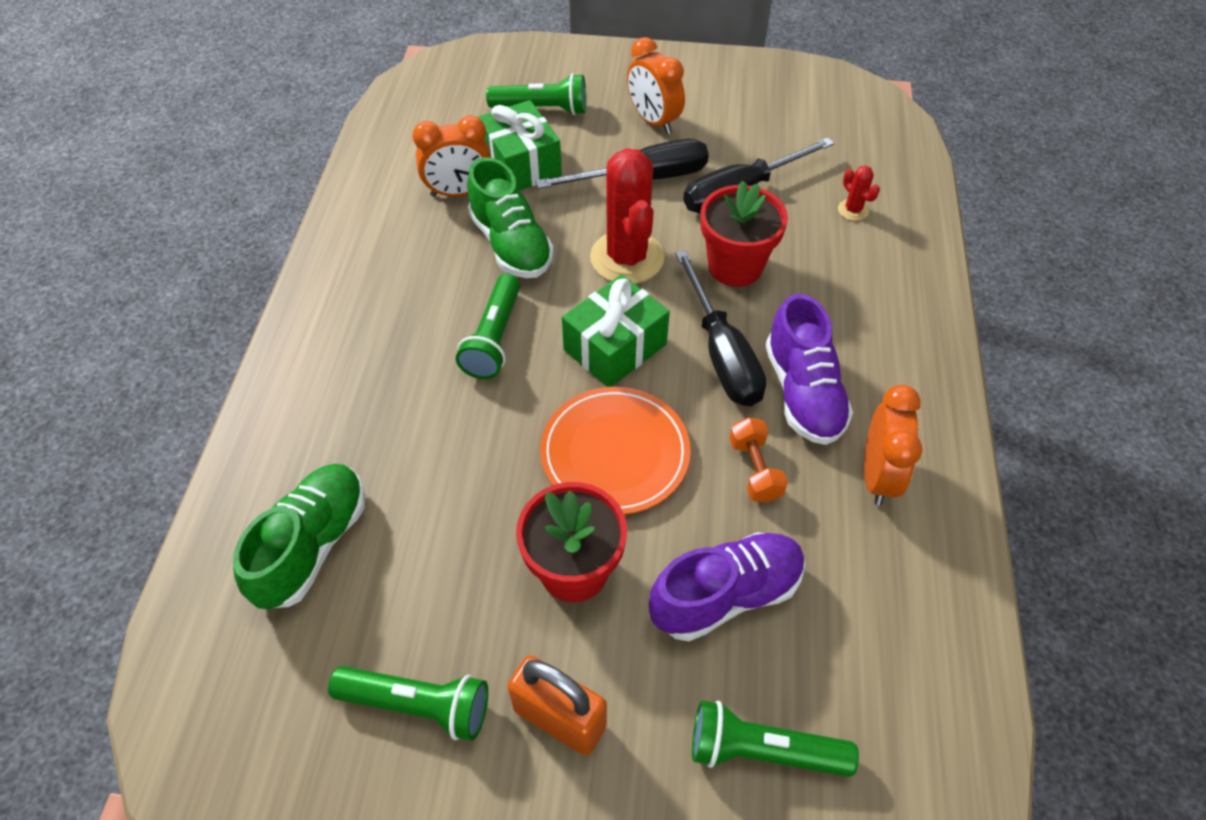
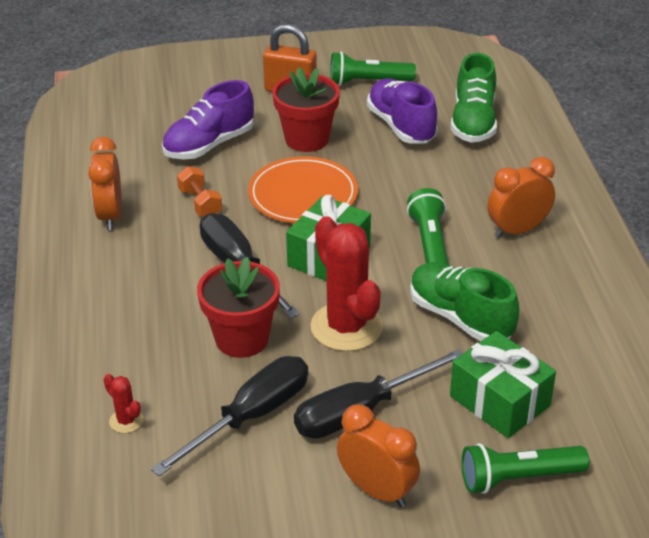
camera: 165 degrees right, 15 degrees down
(459, 192) = (543, 357): orange clock -> orange clock (517, 230)
(762, 750) = (178, 97): green flashlight -> none
(803, 393) = (168, 254): purple shoe -> purple shoe (401, 126)

